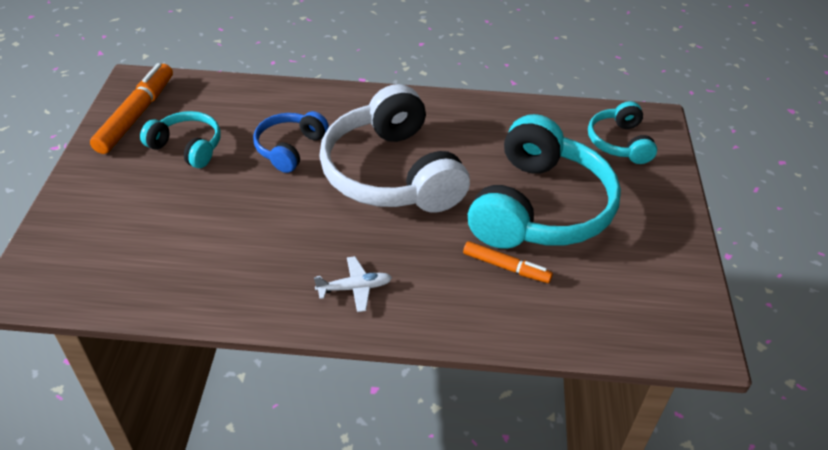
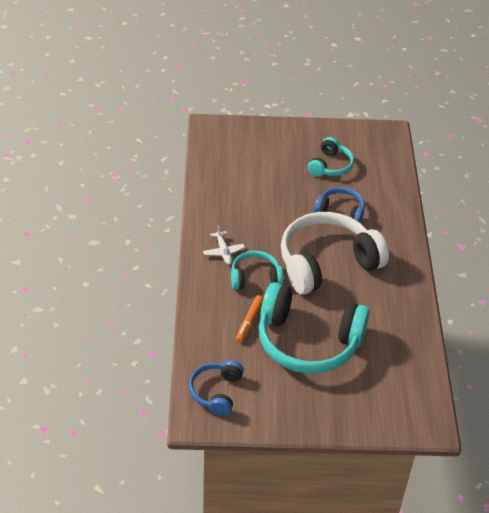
camera: 85 degrees right, 0 degrees up
(136, 115) = (355, 139): orange marker -> none
(619, 143) = (392, 396): turquoise headphones -> turquoise headphones (255, 277)
(646, 316) = (216, 392): none -> blue headphones

